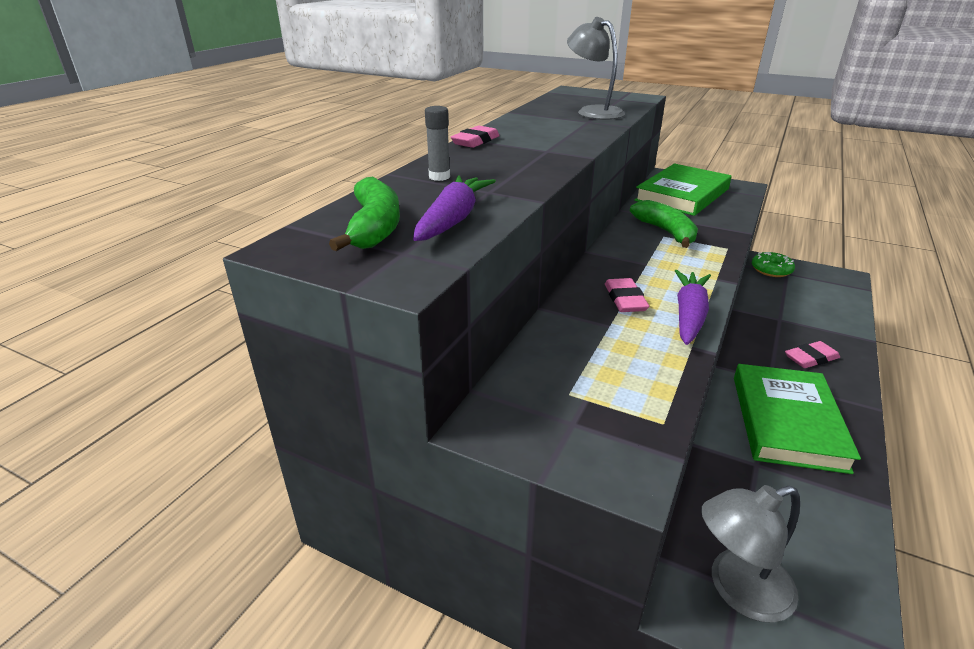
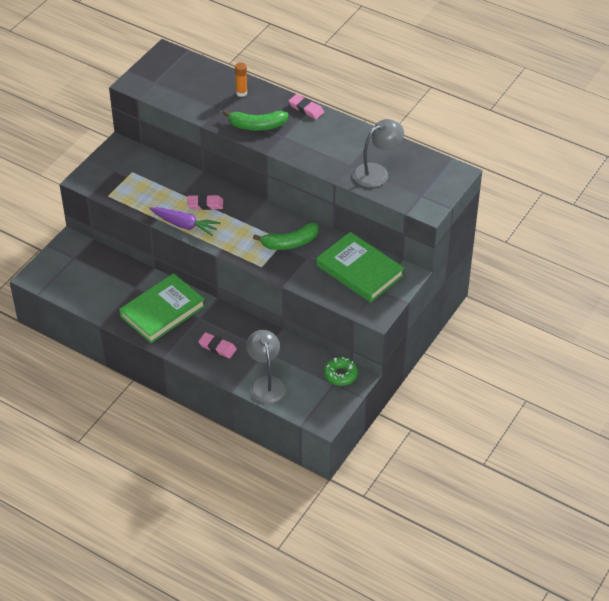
camera: 95 degrees right, 15 degrees up
(374, 227) = (180, 74): green banana -> green banana (257, 126)
(439, 177) = (241, 93): grey glue stick -> orange glue stick
(453, 220) = (184, 96): purple carrot -> none
(737, 590) = (73, 257): grey lamp -> grey lamp (266, 383)
(787, 421) = (162, 311): green book -> green book turned 60 degrees counterclockwise
(811, 358) = (217, 347): pink eraser -> pink eraser turned 45 degrees counterclockwise

